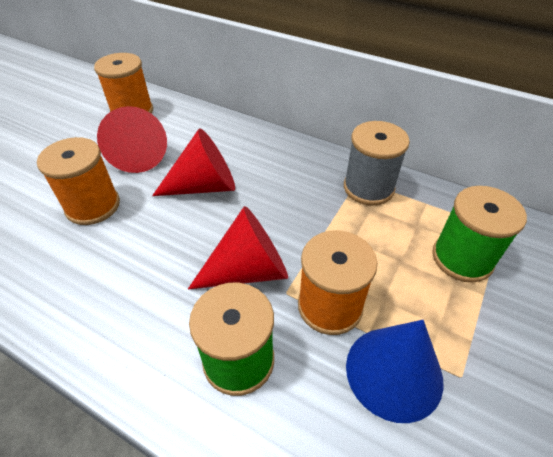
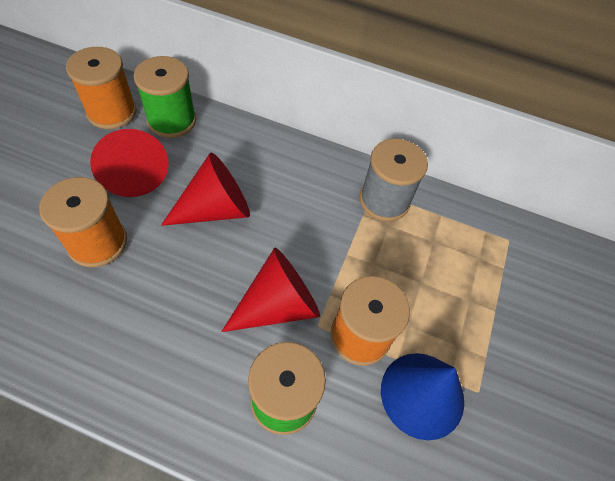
camera: 15 degrees left, 10 degrees up
(462, 258) = (475, 274): green spool -> green spool (172, 120)

